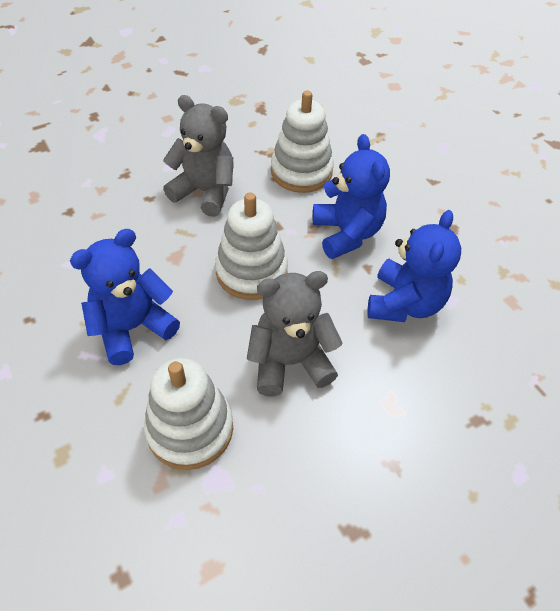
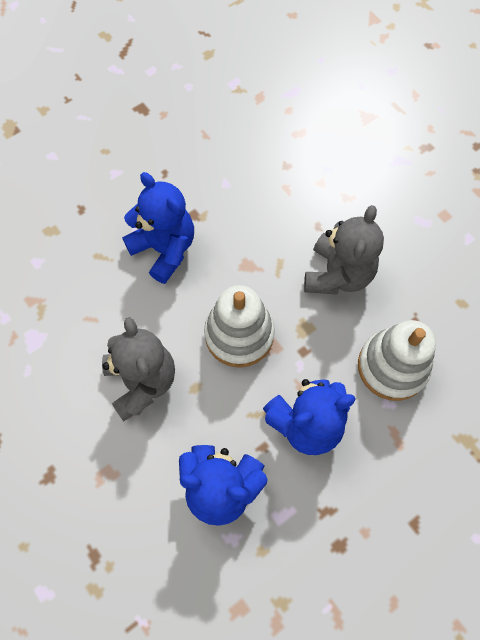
camera: 85 degrees right, 15 degrees up
(190, 428) = (74, 312): white stacking toy -> none

